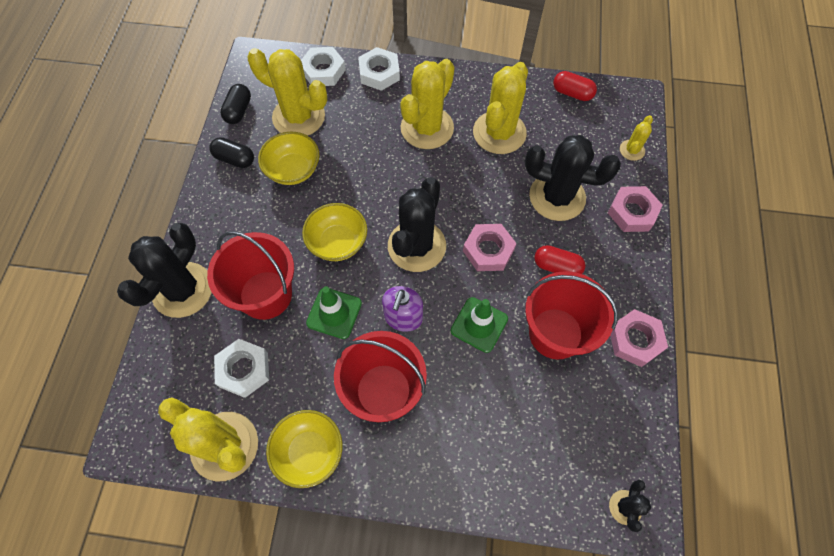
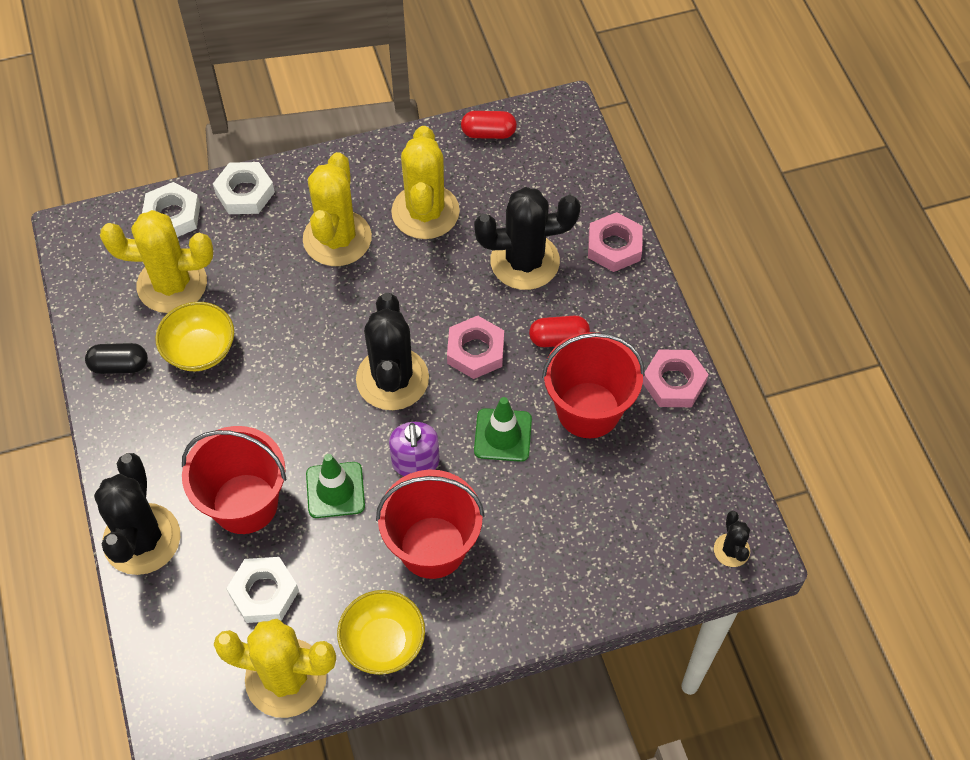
camera: 25 degrees left, 5 degrees down
(238, 111) = (91, 305): black capsule -> none
(338, 242) = (299, 412): yellow bowl -> none
(632, 150) = (584, 176): yellow cactus -> none

